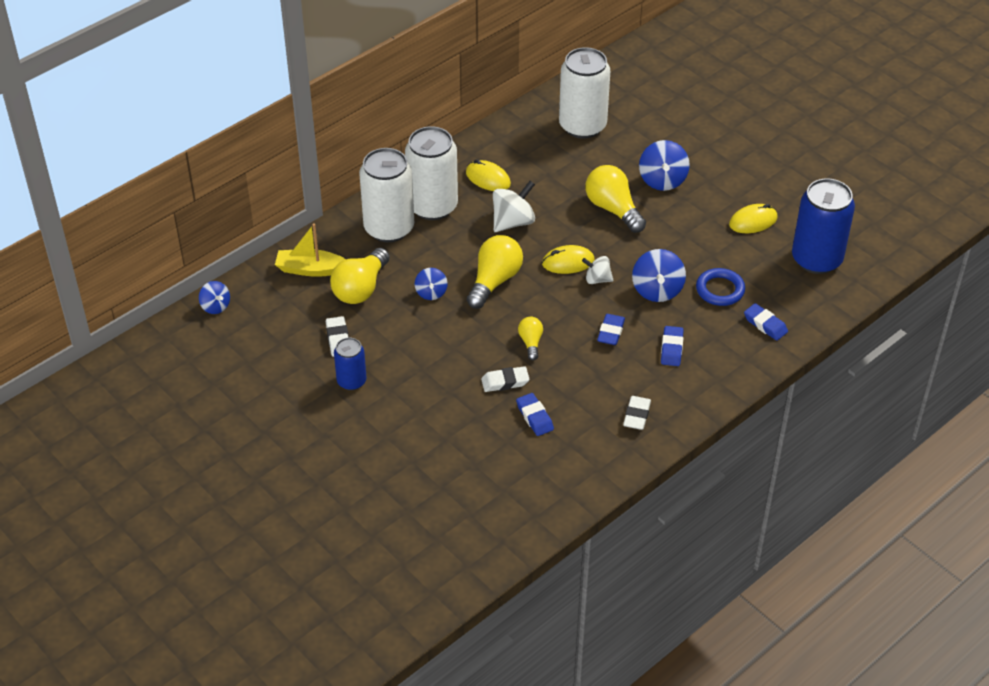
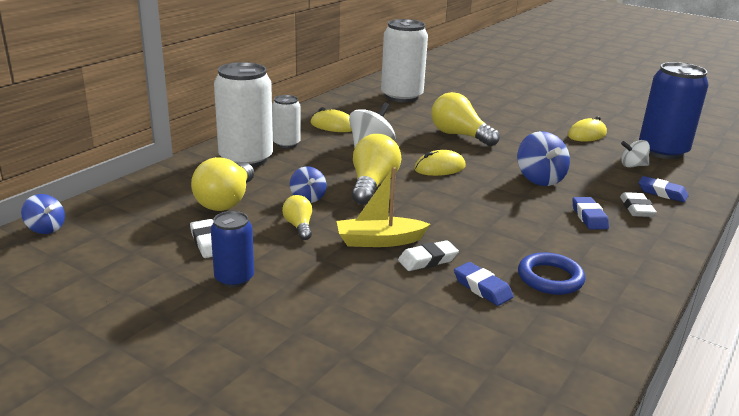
camera: 15 degrees left, 20 degrees down
(310, 269) = (164, 192): yellow boat -> yellow boat (379, 241)
(432, 206) = (286, 144): white can -> white can, size x0.54
(531, 342) = (437, 225): yellow light bulb -> yellow light bulb (299, 226)
(597, 279) = (476, 176): white spinning top -> white spinning top (632, 166)
(611, 332) = (517, 210): blue eraser -> none
(636, 415) = (599, 273): white eraser -> white eraser (636, 208)
(662, 180) = (490, 118): blue spinning top -> none
(720, 290) = (598, 174): blue ring -> blue ring (550, 278)

